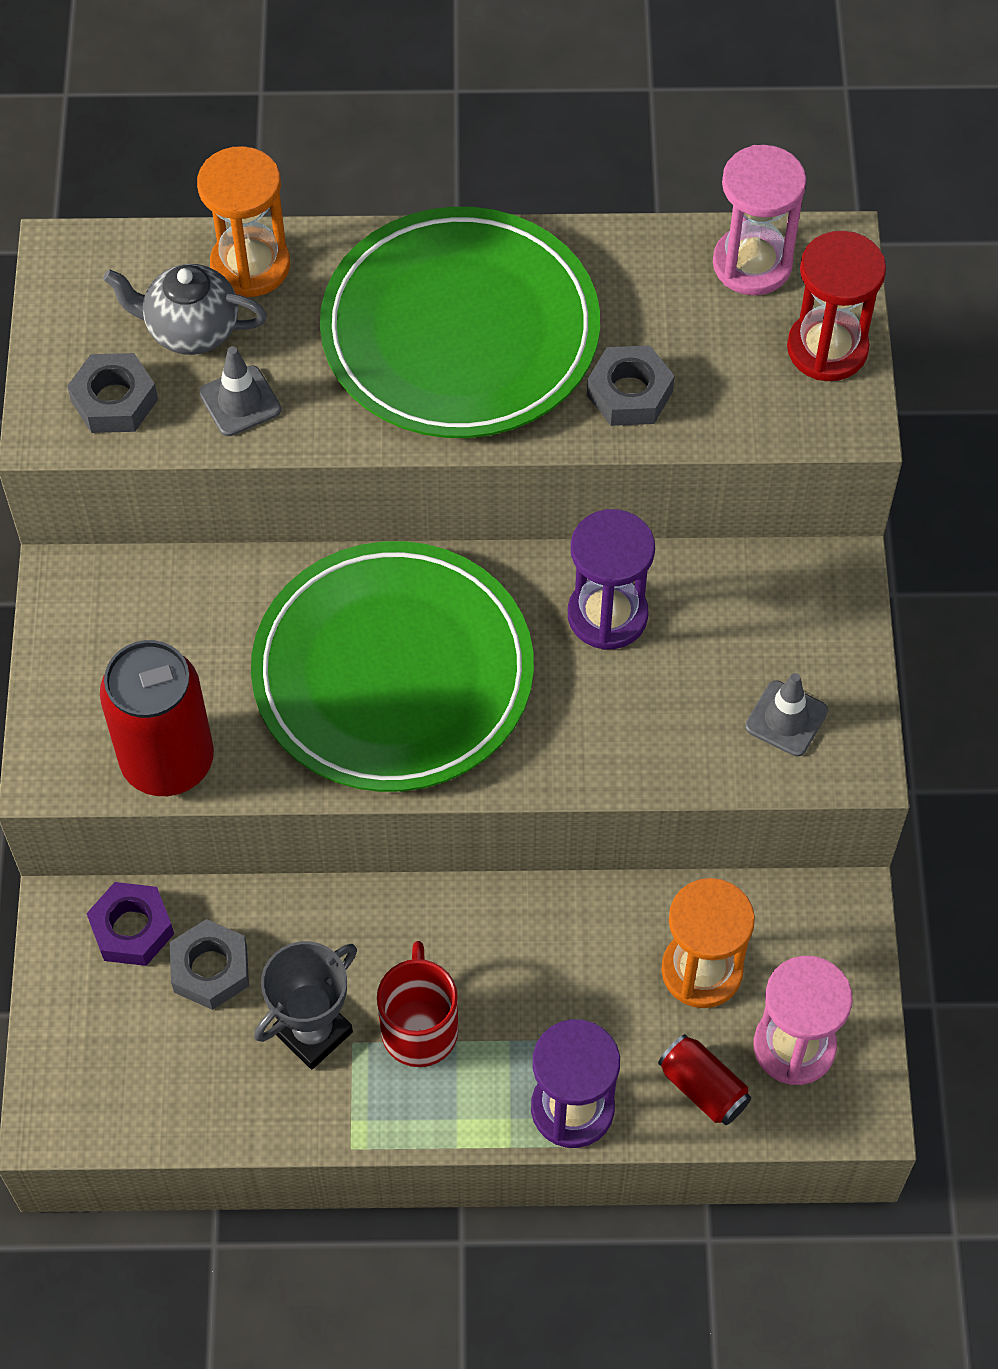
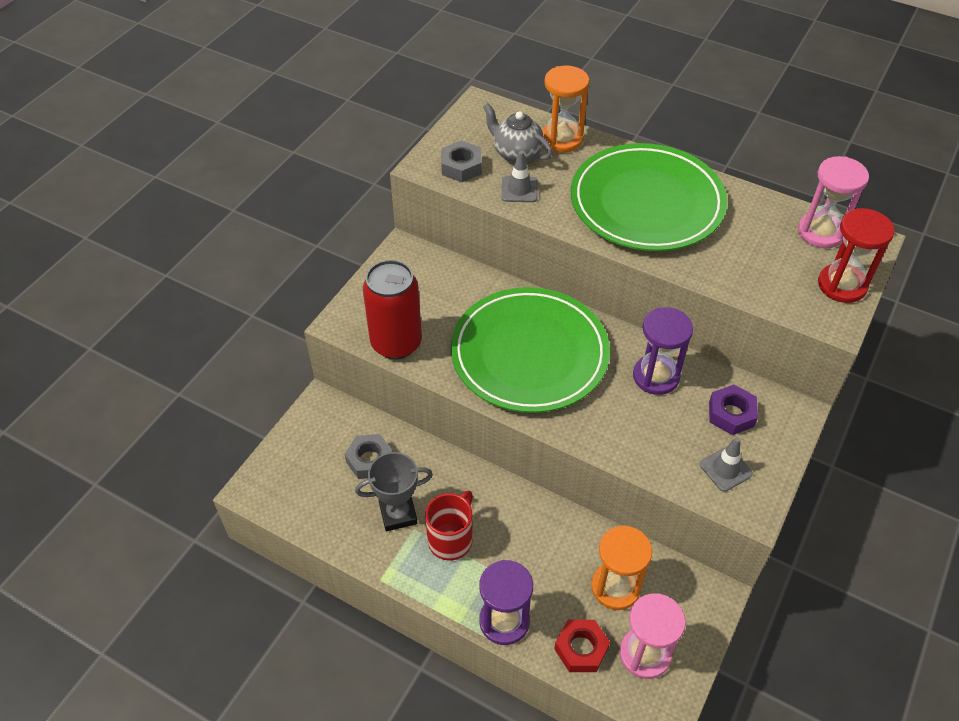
camera: 30 degrees right, 10 degrees down
(132, 929) = (346, 424): purple nut -> purple nut (731, 414)
(629, 393) = (719, 262): grey nut -> none
(703, 1088) = (581, 648): red can -> red nut

